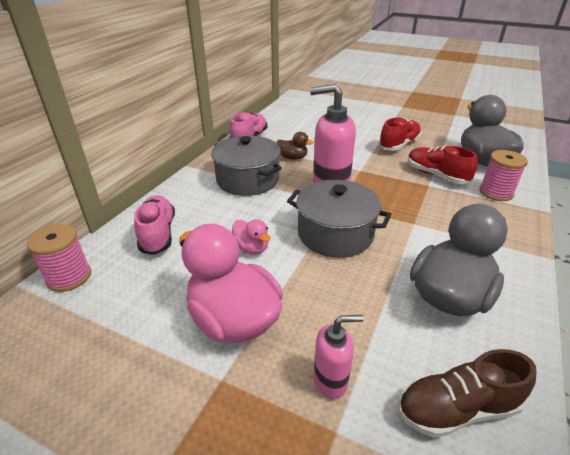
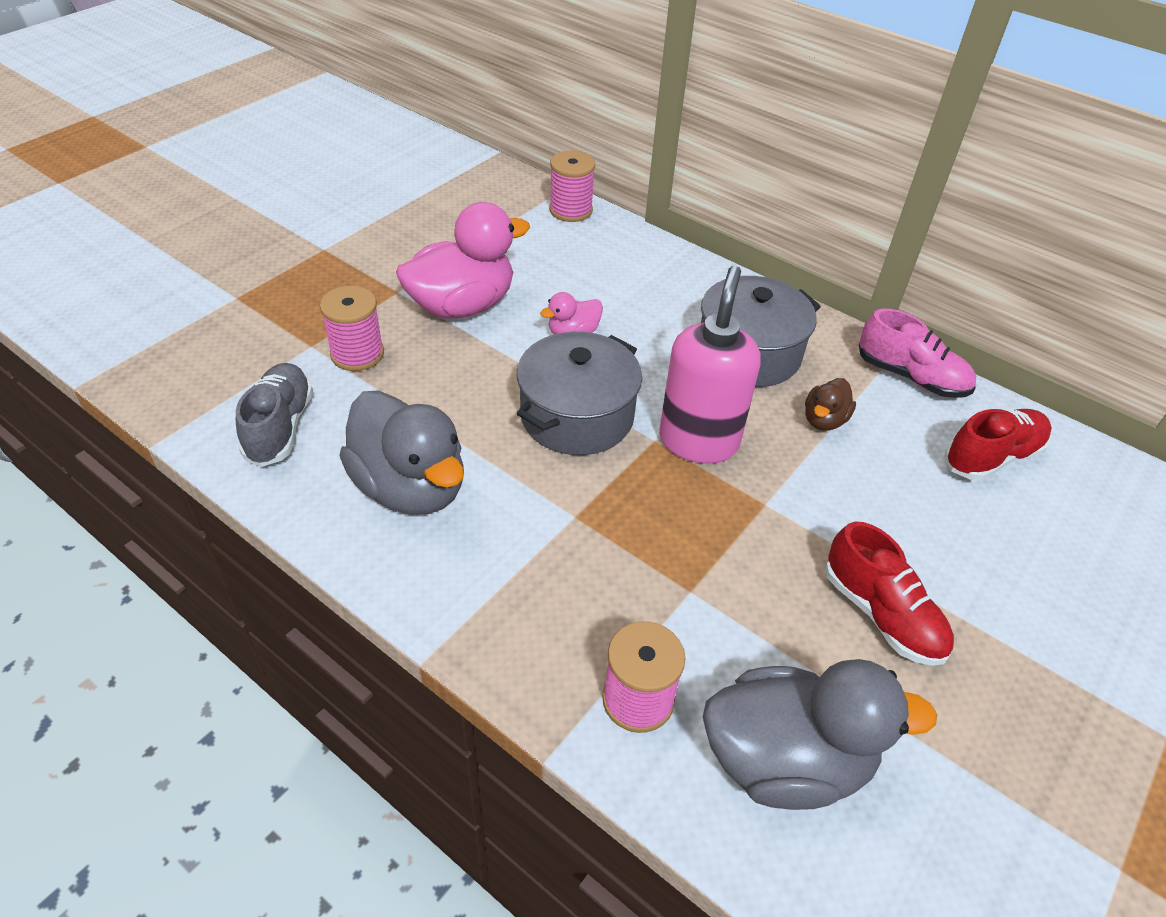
camera: 100 degrees right, 10 degrees up
(158, 234) = (627, 264): pink shoe -> none
(331, 381) = (357, 354): pink soap dispenser -> pink spool
(436, 175) = (727, 623): red shoe -> red shoe (991, 457)
(457, 409) = (280, 427): brown shoe -> grey shoe

